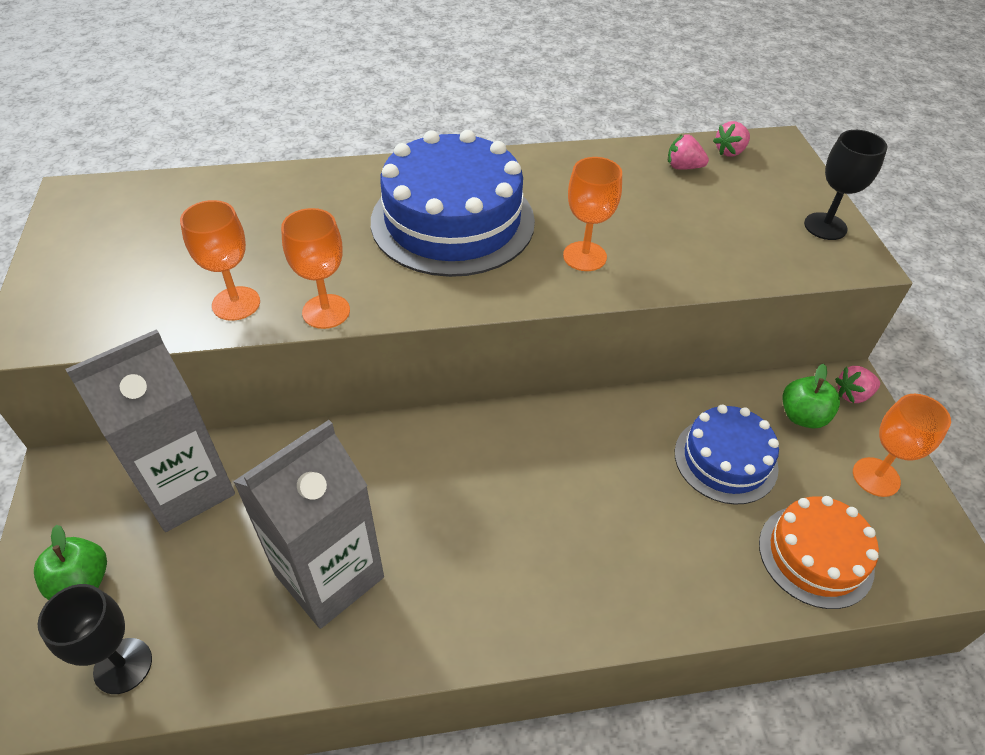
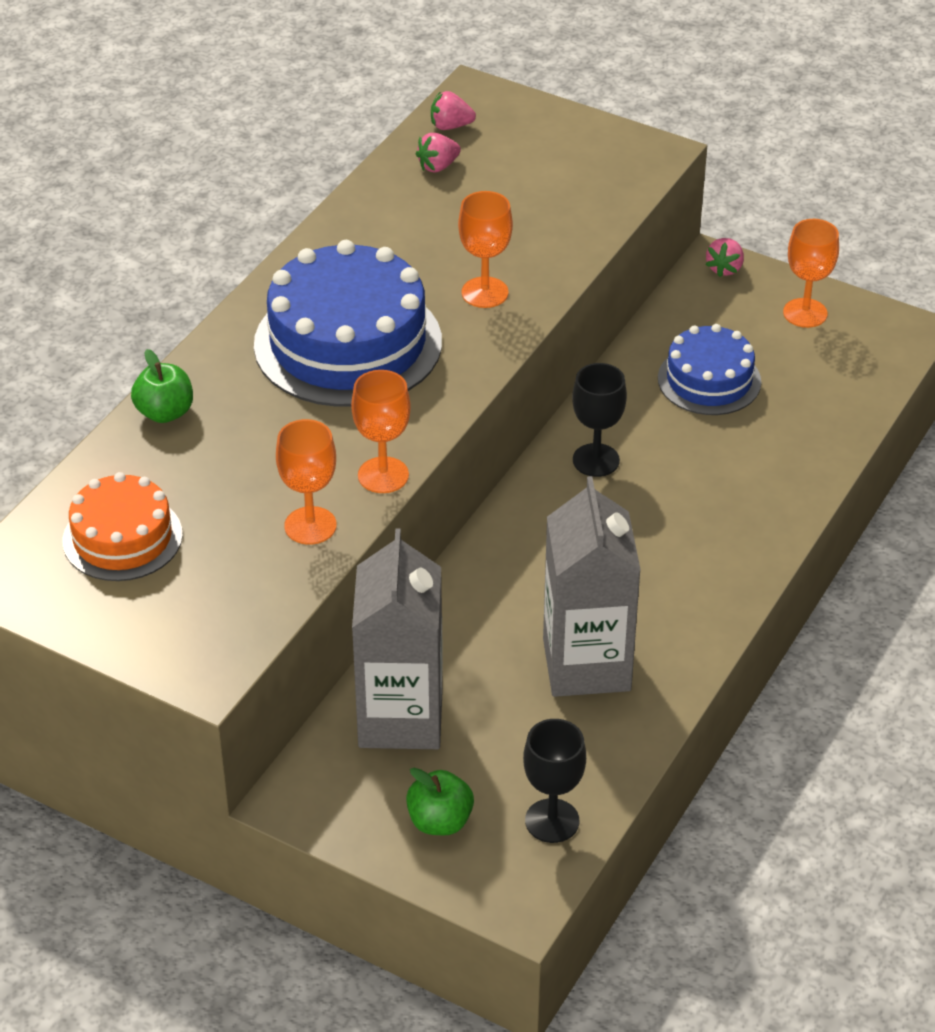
camera: 50 degrees left, 5 degrees down
(730, 152) = (450, 126): pink strawberry -> pink strawberry turned 90 degrees clockwise
(802, 416) = (715, 310): green apple -> green apple (165, 412)
(815, 555) = (832, 391): orange cake -> orange cake (122, 538)
(825, 226) = (602, 142): black goblet -> black goblet (596, 460)

